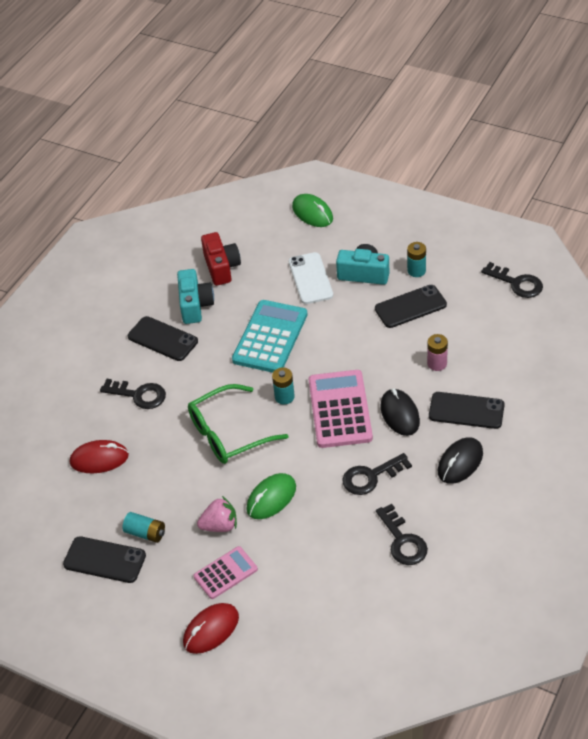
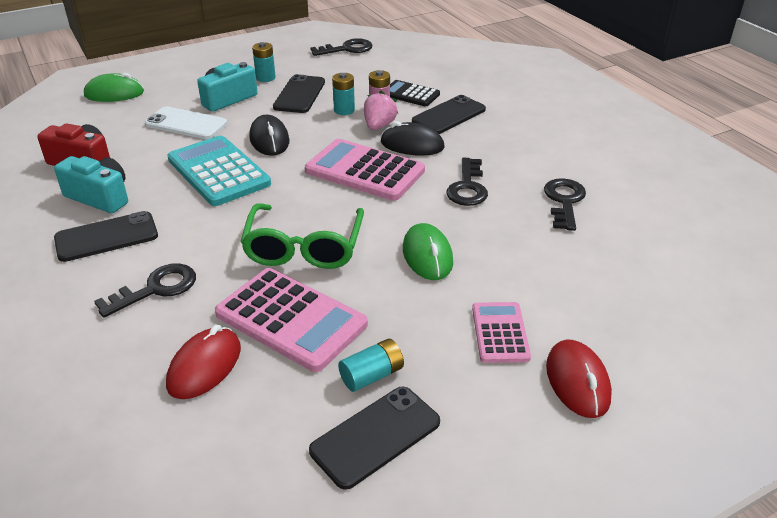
camera: 60 degrees left, 10 degrees down
(161, 470) = (291, 319): none -> pink calculator
(220, 525) = (426, 308): pink strawberry -> pink strawberry (379, 126)
(284, 397) = (305, 194): turquoise battery -> turquoise battery (344, 110)
(402, 541) = (564, 201): black key -> black key turned 90 degrees counterclockwise
(460, 463) = (503, 139): black mouse -> black mouse (269, 140)
(478, 368) = (410, 94): none -> black calculator

